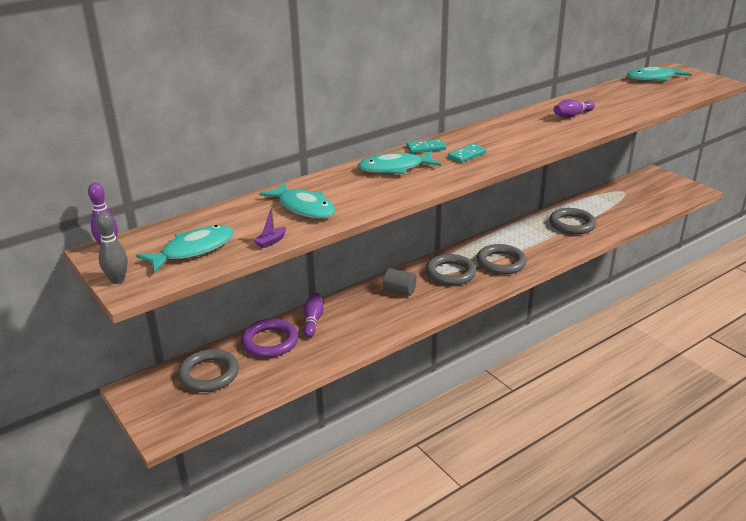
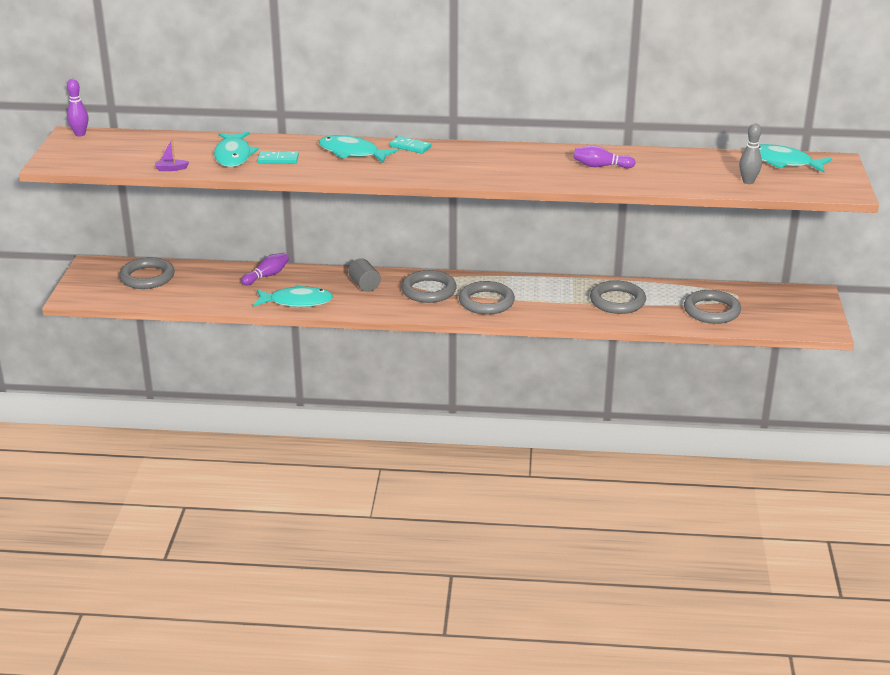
camera: 40 degrees right, 0 degrees up
(117, 280) = (51, 155): grey bowling pin -> grey bowling pin (748, 181)
(193, 250) = (119, 155): turquoise fish -> turquoise fish (297, 302)
(270, 342) = (216, 276): purple ring -> none
(467, 155) = (428, 164): turquoise domino -> turquoise domino (278, 159)
(628, 206) = (711, 311): none -> grey ring

